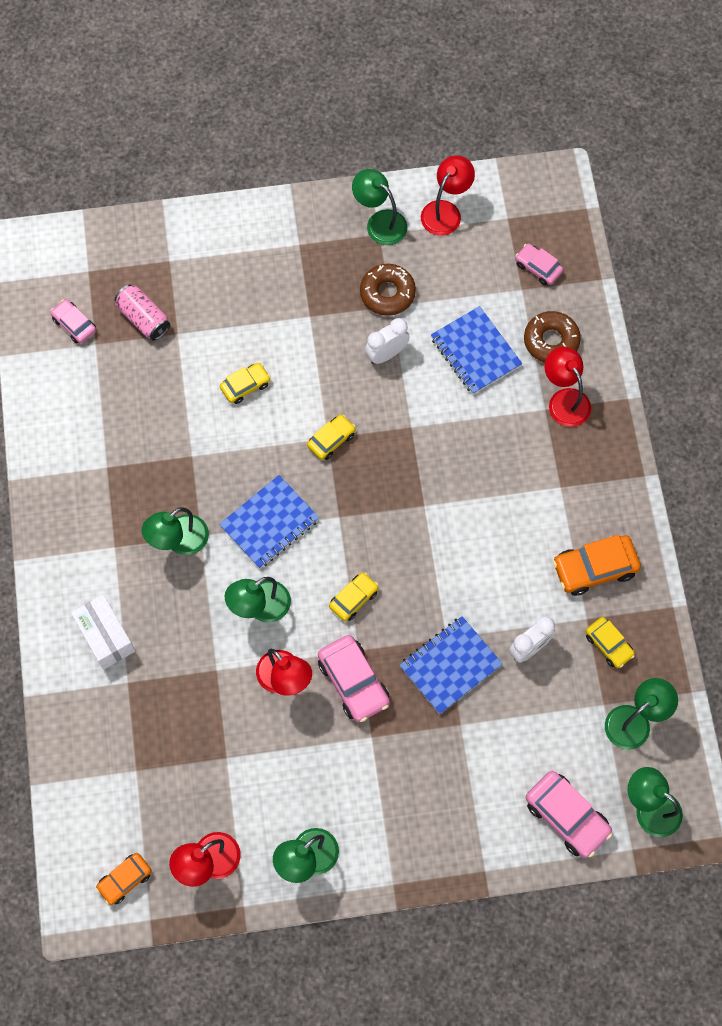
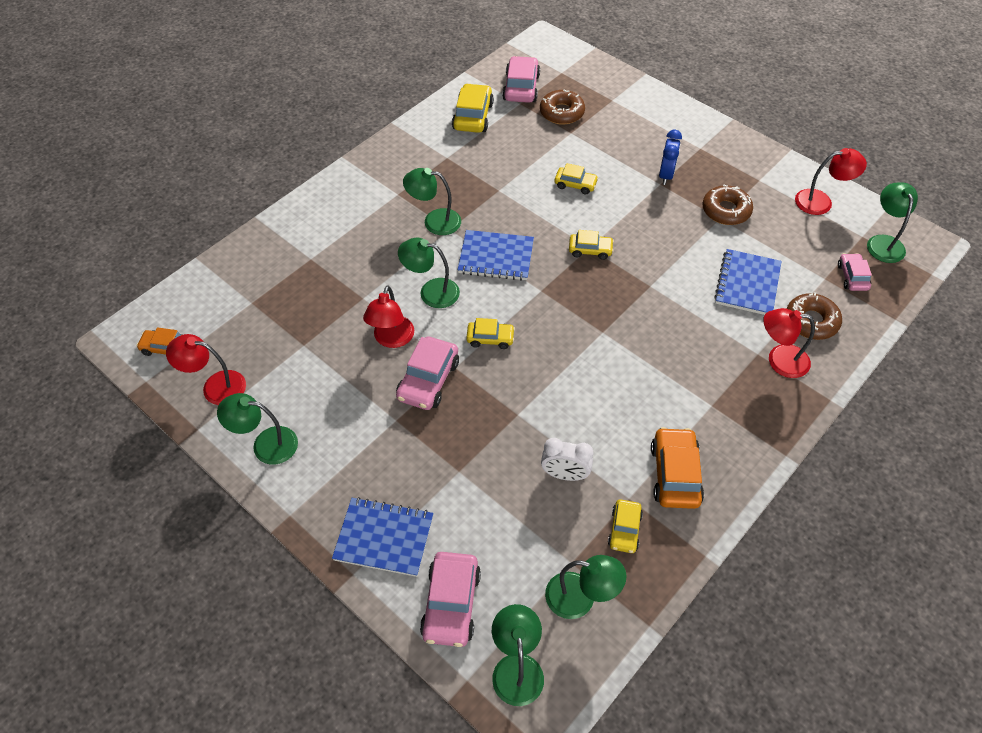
camera: 50 degrees right, 15 degrees down
(72, 400) = (473, 116): none -> yellow car
(74, 324) = (521, 87): pink car -> pink car, size x1.63
(105, 636) = (332, 228): white box -> none
(143, 318) = (561, 112): pink can -> brown donut
(304, 302) = (666, 175): none -> blue clock
(380, 222) = (767, 175): green lamp -> green lamp (883, 242)
(386, 354) = (684, 238): white clock -> none
(450, 666) = (499, 432): blue notebook -> blue notebook (384, 538)
(564, 400) = (779, 360): red lamp -> red lamp turned 105 degrees counterclockwise
(594, 568) = (675, 474): orange car -> orange car turned 60 degrees clockwise

